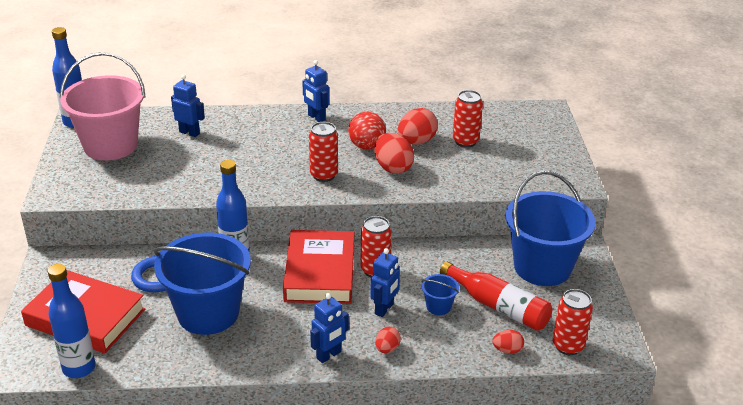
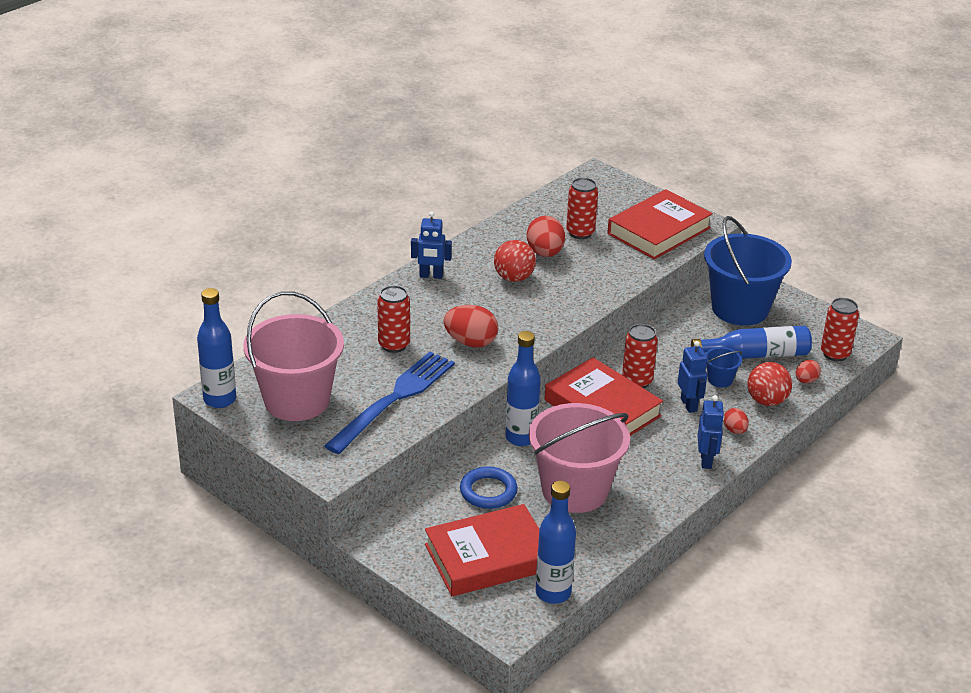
camera: 45 degrees left, 0 degrees up
(161, 176) = (394, 399): none -> blue fork
(189, 133) = (346, 349): blue robot -> none
(208, 313) = (575, 490): blue bucket -> pink bucket
(324, 175) = (523, 320): red can -> red can (394, 345)
(392, 168) = (564, 284): red egg -> red egg (471, 342)
(448, 344) = (766, 401): none -> red ball
(498, 306) = (756, 355): red bottle -> blue bottle
(528, 169) = (659, 231): none -> red book

